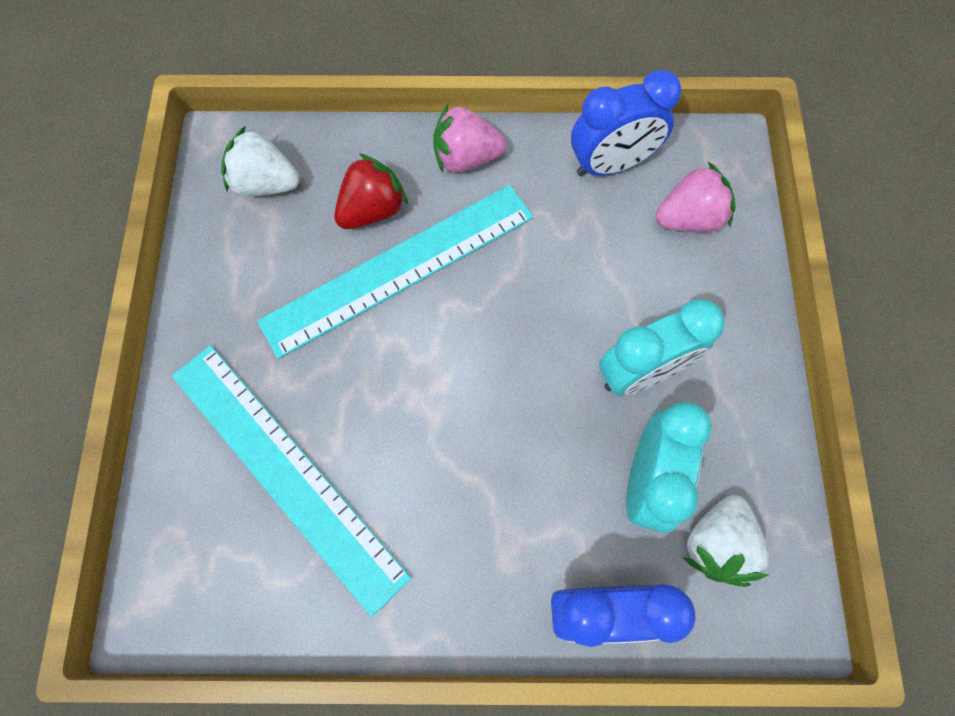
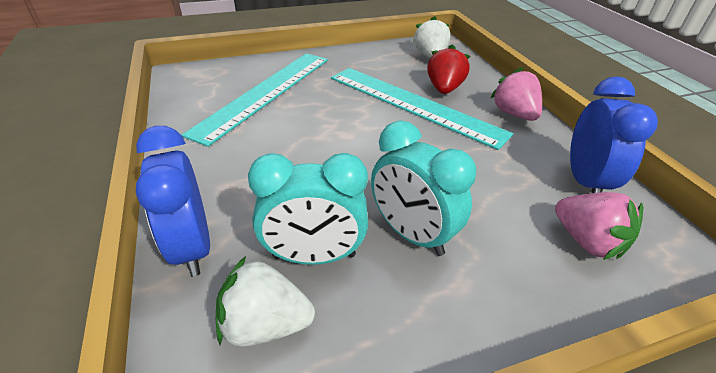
camera: 70 degrees right, 30 degrees down
(373, 210) = (444, 89): red strawberry -> red strawberry turned 105 degrees counterclockwise
(611, 164) = (584, 181): blue clock -> blue clock turned 135 degrees counterclockwise

